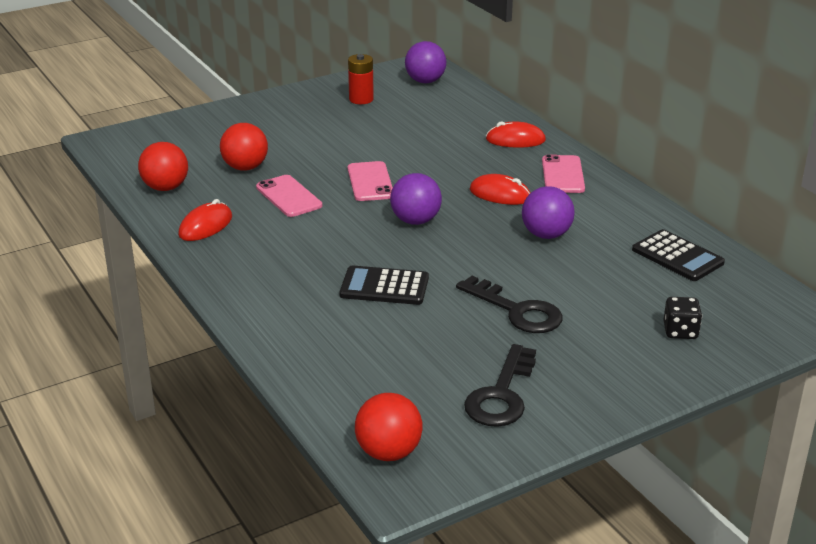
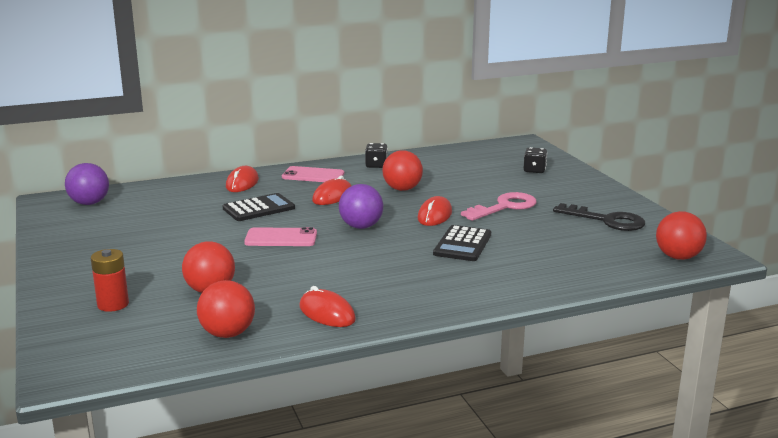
camera: 80 degrees left, 10 degrees down
(289, 196) = (288, 272): pink phone -> none
(361, 99) = (100, 231): red battery -> red battery (113, 304)
(467, 263) = (435, 215): none -> red mouse
(517, 311) = (504, 207): black key -> pink key
(546, 235) = (402, 189): purple ball -> red ball
(624, 210) = (376, 165): none -> black dice
(677, 256) = (445, 160): black calculator -> black calculator (259, 208)

